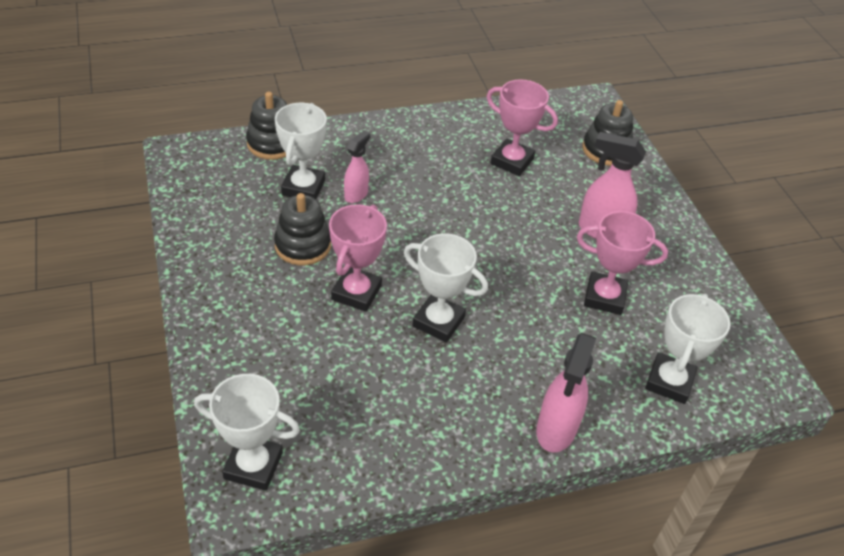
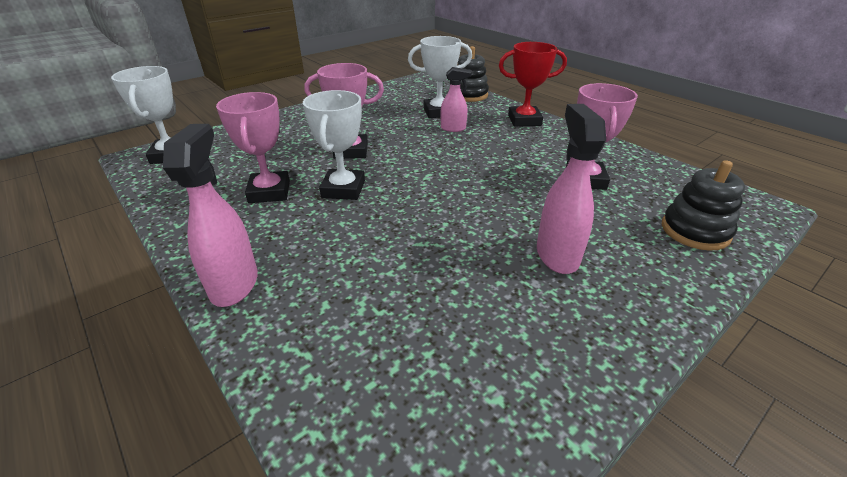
camera: 70 degrees right, 10 degrees down
(303, 245) = (382, 124): black stacking toy -> none
(374, 137) = (524, 120): none -> red trophy
(556, 430) = (235, 284): pink spray bottle -> pink spray bottle turned 90 degrees clockwise
(604, 297) = (452, 279): pink trophy -> pink trophy (269, 192)
(669, 382) = (345, 369): white trophy -> none

